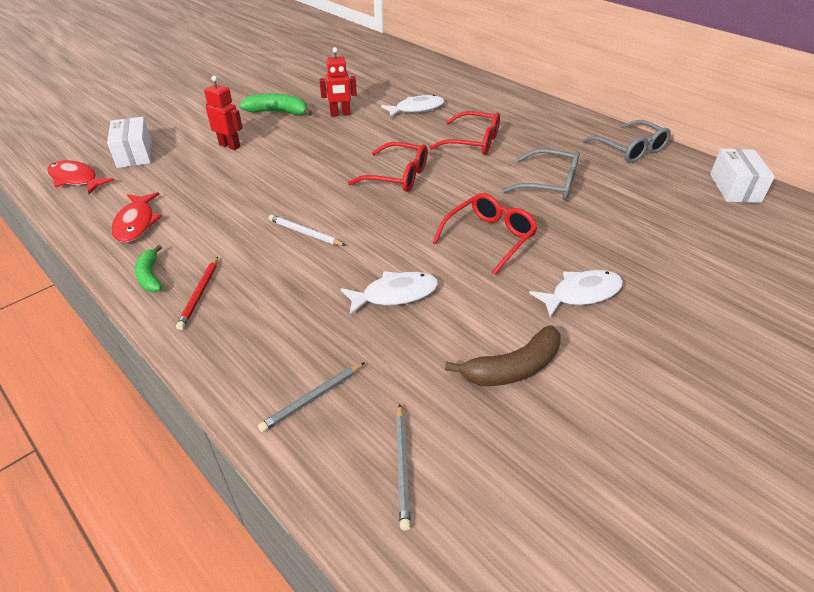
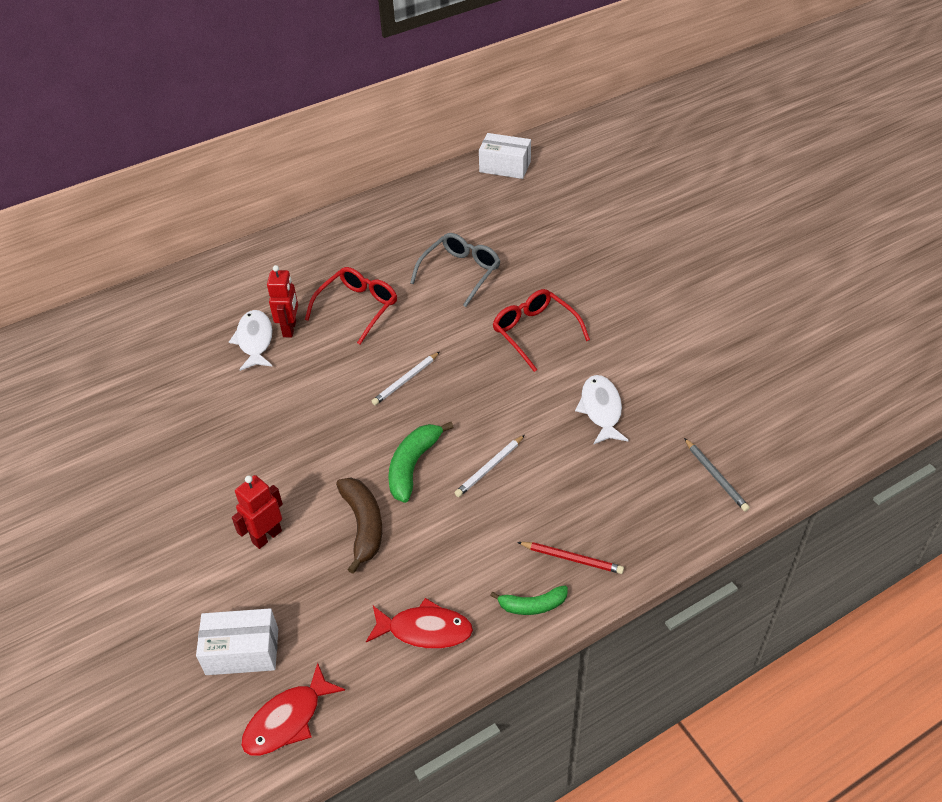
camera: 75 degrees left, 5 degrees up
(278, 112) = (192, 480): green banana -> green banana (413, 466)
(340, 114) = (232, 415): red robot -> red robot (290, 329)
(398, 176) = (406, 380): red glasses -> white pencil
(402, 466) = (781, 431): grey pencil -> none
(512, 368) = (697, 354): brown banana -> brown banana (363, 526)
(581, 294) = (622, 296): white fish -> none
(630, 150) = (420, 204): grey glasses -> none

